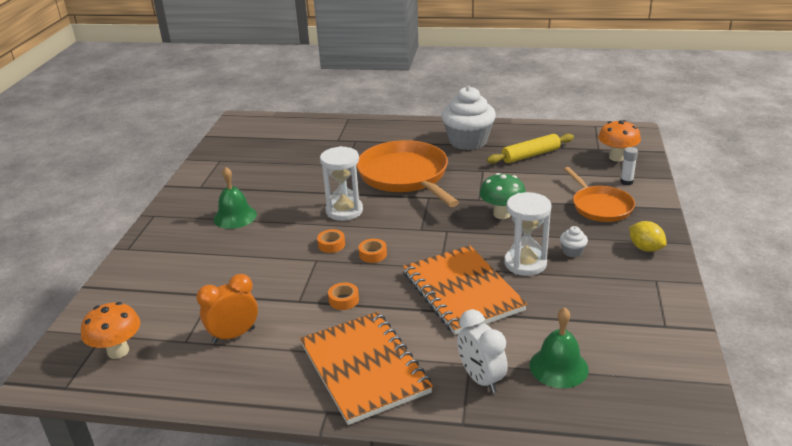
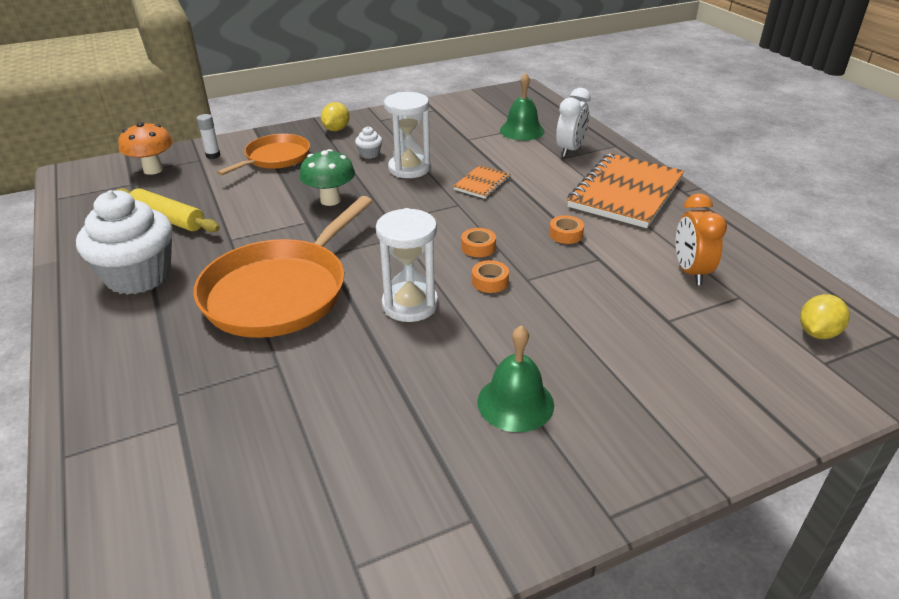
camera: 125 degrees left, 5 degrees up
(118, 351) = (817, 333): orange mushroom -> yellow lemon
(234, 335) = (690, 272): orange clock -> orange clock turned 60 degrees clockwise
(462, 291) = (482, 184): orange notebook -> orange notebook, size x0.47

